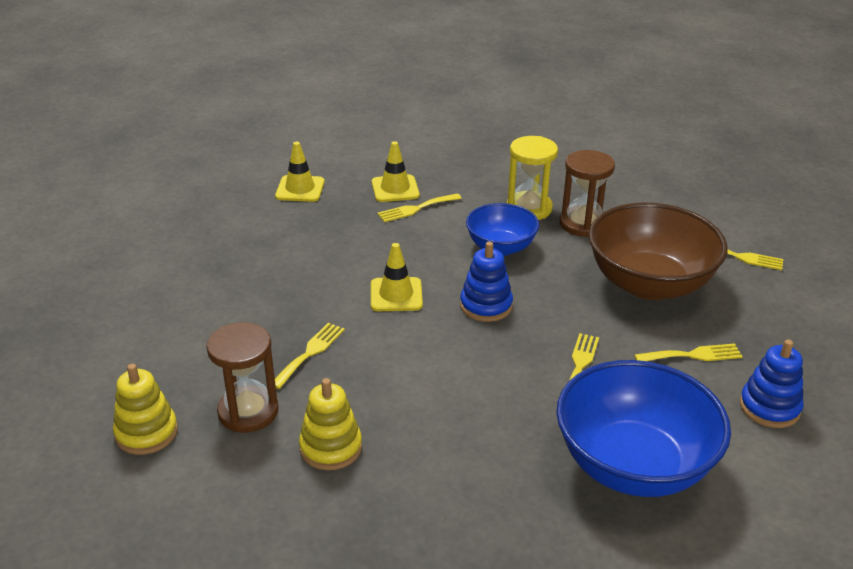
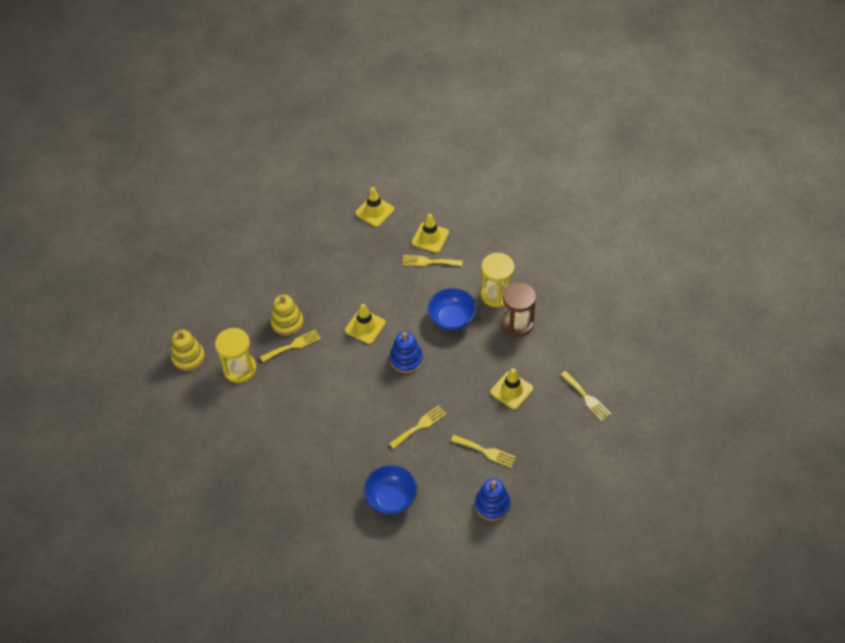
camera: 35 degrees right, 20 degrees up
(248, 412) = (240, 369): brown hourglass -> yellow hourglass
(331, 447) = (262, 410): yellow stacking toy -> yellow stacking toy (287, 322)
(633, 465) = (391, 498): blue bowl -> blue bowl, size x0.57
(649, 284) = (511, 390): brown bowl -> yellow traffic cone

